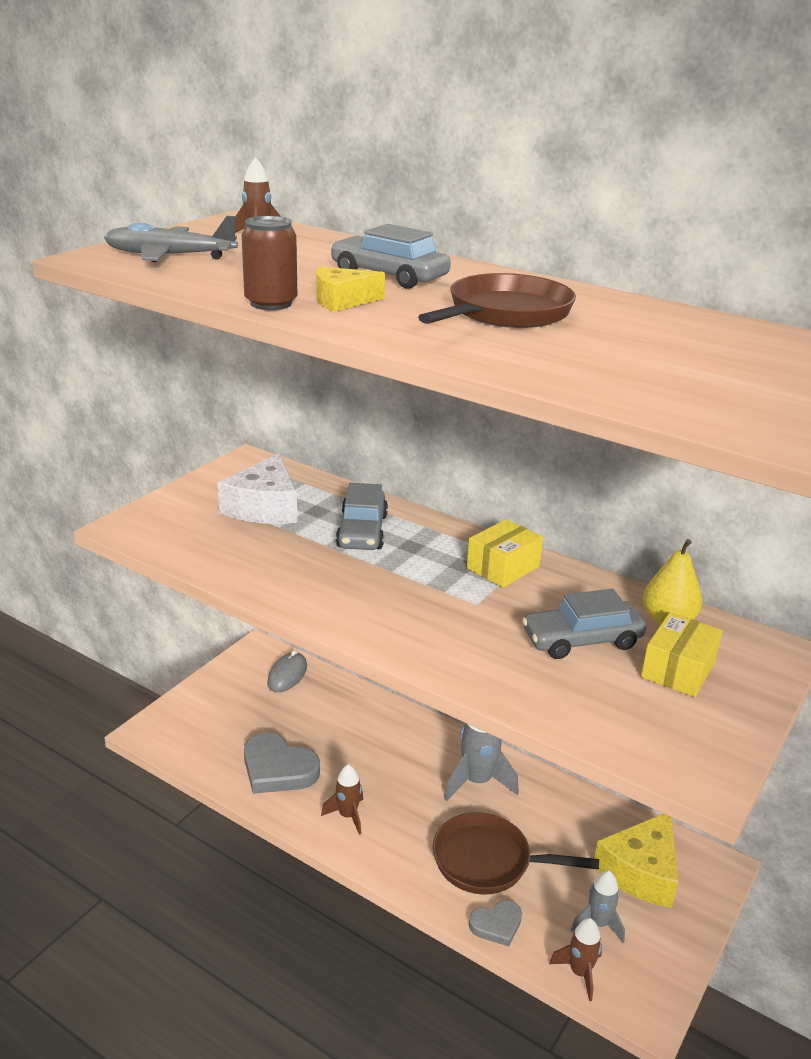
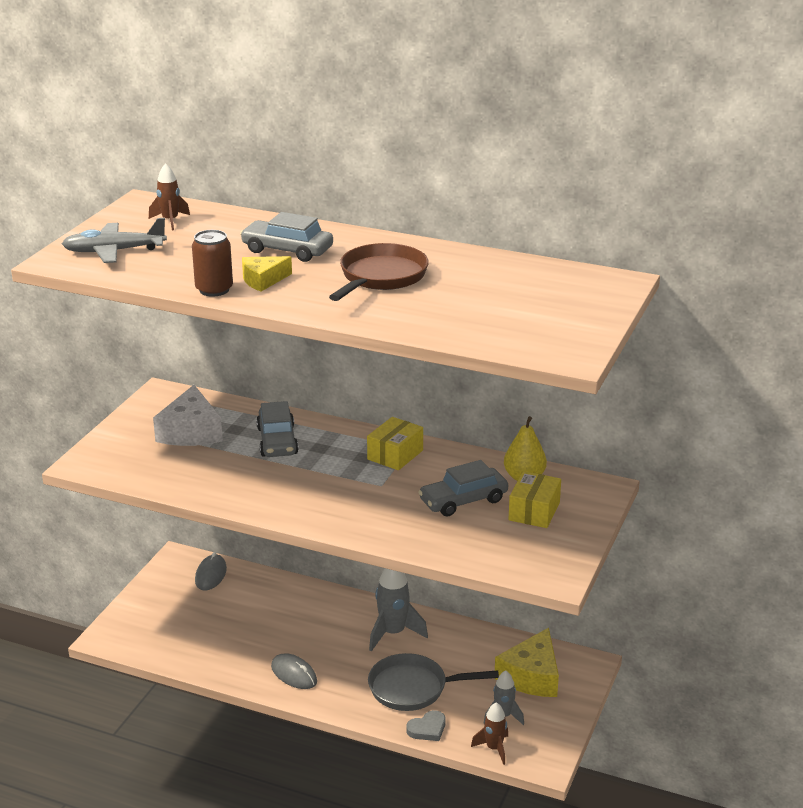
camera: 10 degrees left, 0 degrees up
(278, 769) = (226, 649): grey heart -> none
(347, 816) = (294, 674): brown rocket -> grey mouse
(488, 861) = (413, 688): brown pan -> grey pan

